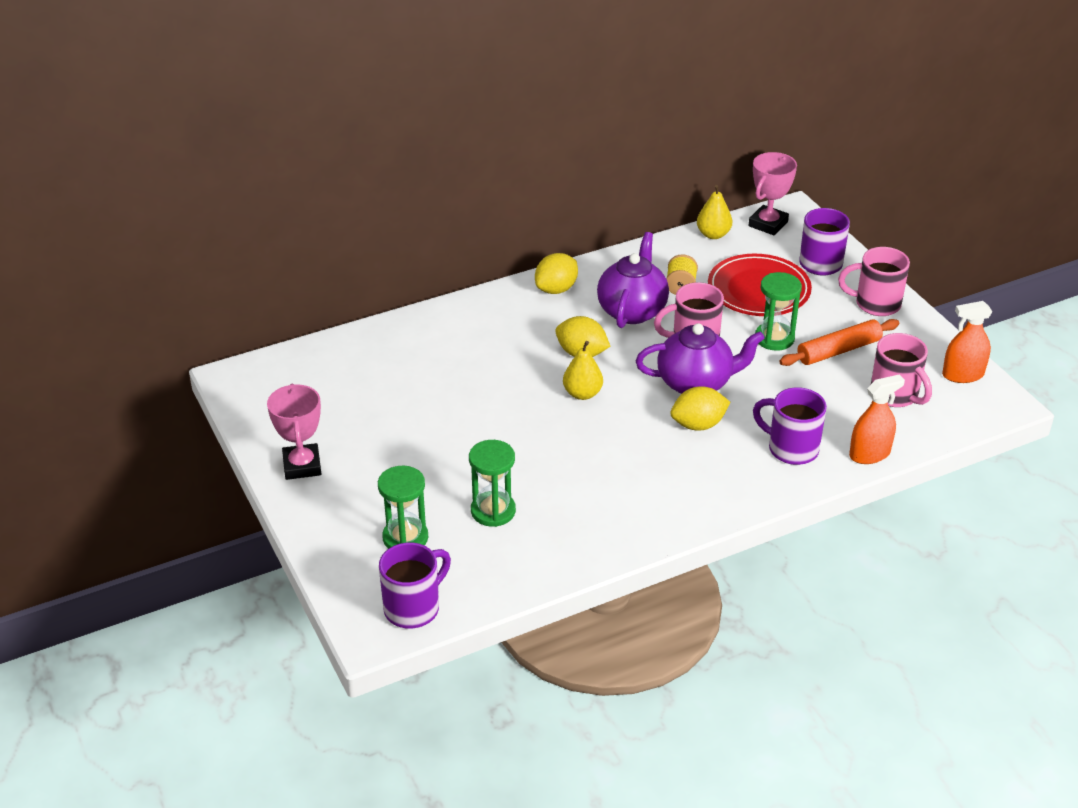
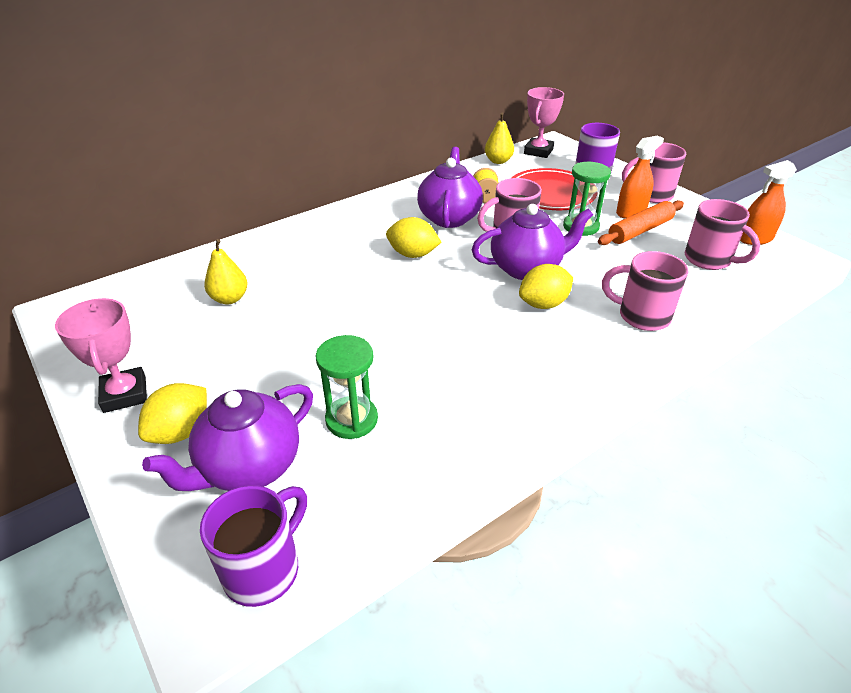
camera: 10 degrees left, 0 degrees up
(405, 538) = (249, 467): green hourglass -> purple teapot
(556, 289) = (378, 208): yellow lemon -> yellow lemon (181, 431)
(582, 394) = (422, 288): yellow pear -> yellow pear (229, 299)
(791, 449) = (642, 316): purple mug -> pink mug
(869, 454) = (717, 312): orange spray bottle -> orange spray bottle (631, 212)

